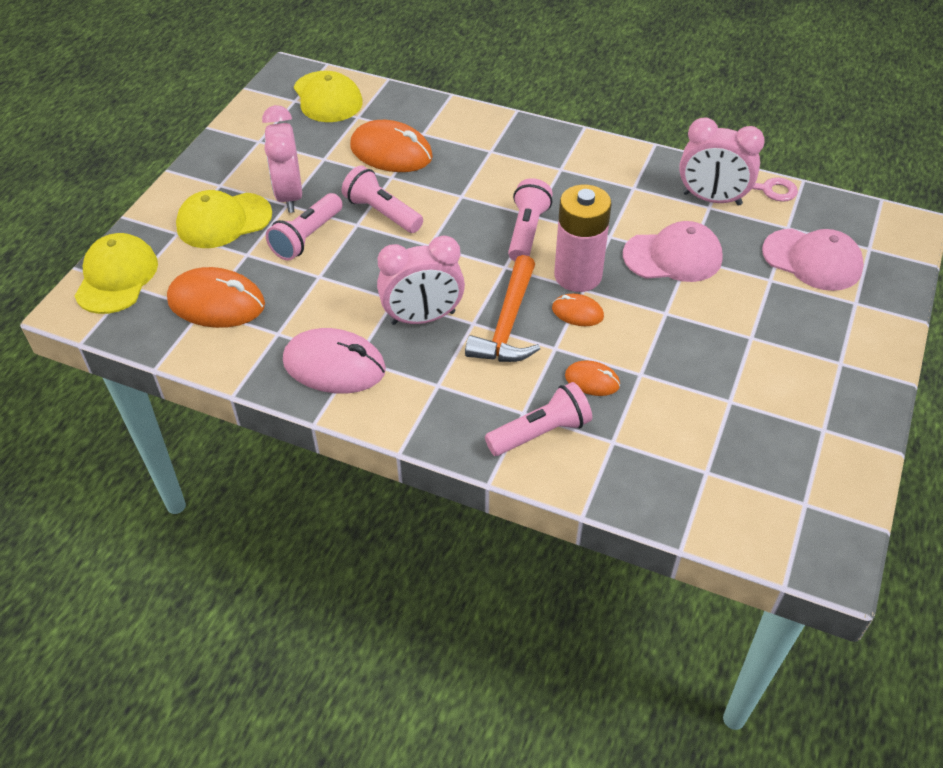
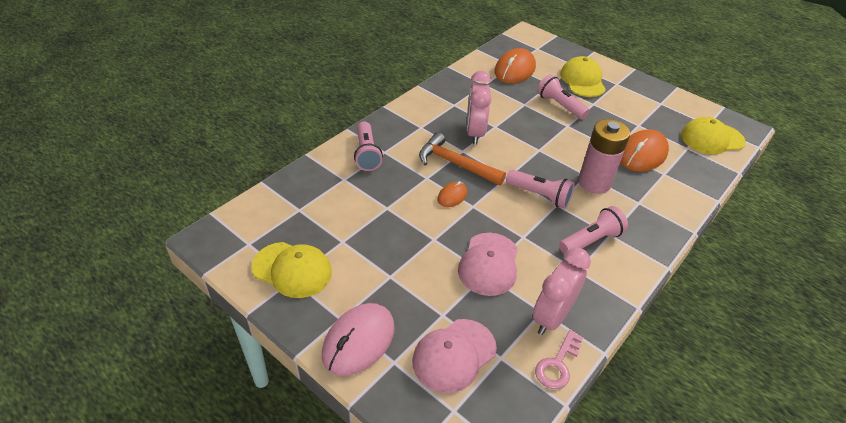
camera: 105 degrees right, 5 degrees down
(116, 277) = (545, 45): yellow cap -> yellow cap (292, 270)
(289, 195) = (601, 105): pink clock -> none
(334, 365) = (452, 97): pink mouse -> pink mouse (358, 341)
(382, 212) = (576, 137): pink flashlight -> pink flashlight (591, 240)
(578, 275) = (487, 207): pink battery -> pink battery (594, 182)
(592, 380) = (392, 185): orange mouse -> none

